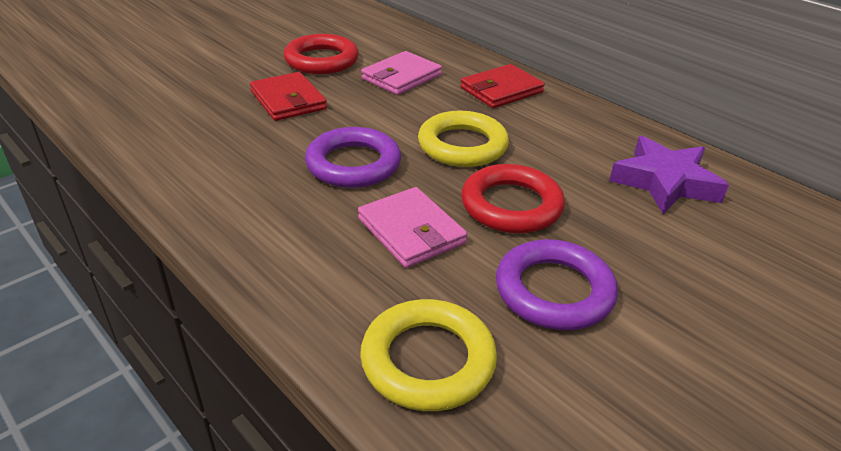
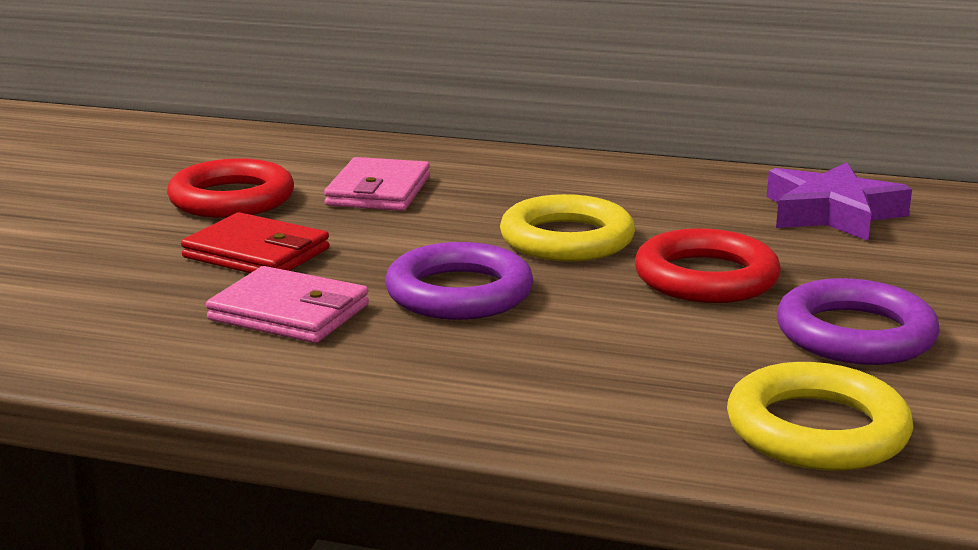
camera: 30 degrees left, 15 degrees down
(411, 231) = (630, 333): pink wallet -> pink wallet (289, 312)
(501, 90) = (530, 175): red wallet -> none

